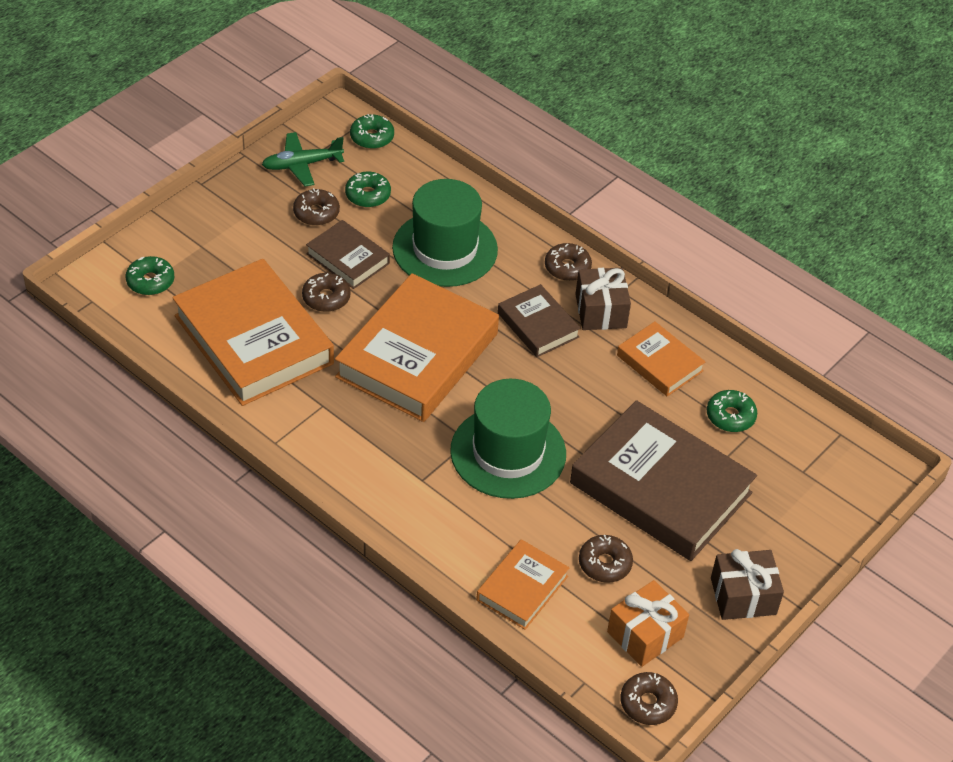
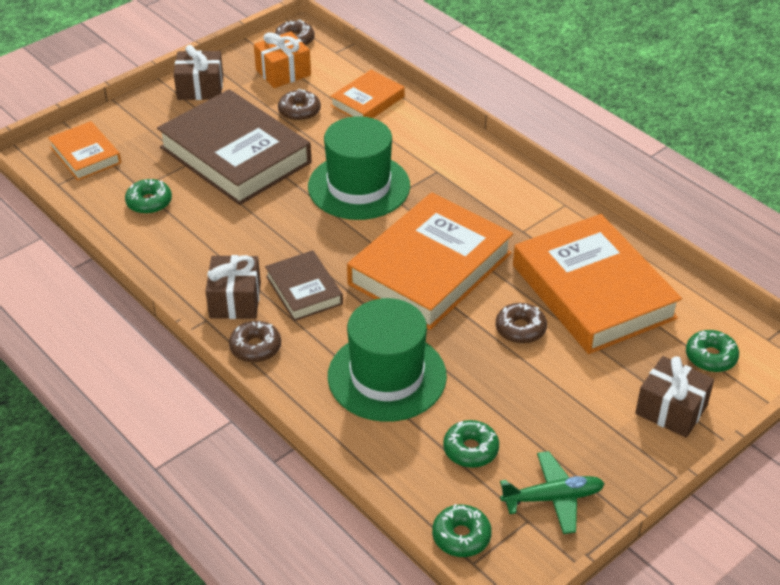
camera: 170 degrees left, 5 degrees down
(196, 234) = (671, 410): none -> brown gift
(316, 213) = (533, 429): brown donut -> none
(348, 258) = (496, 371): brown book -> none
(659, 363) = (195, 249): orange book -> orange book (85, 155)

